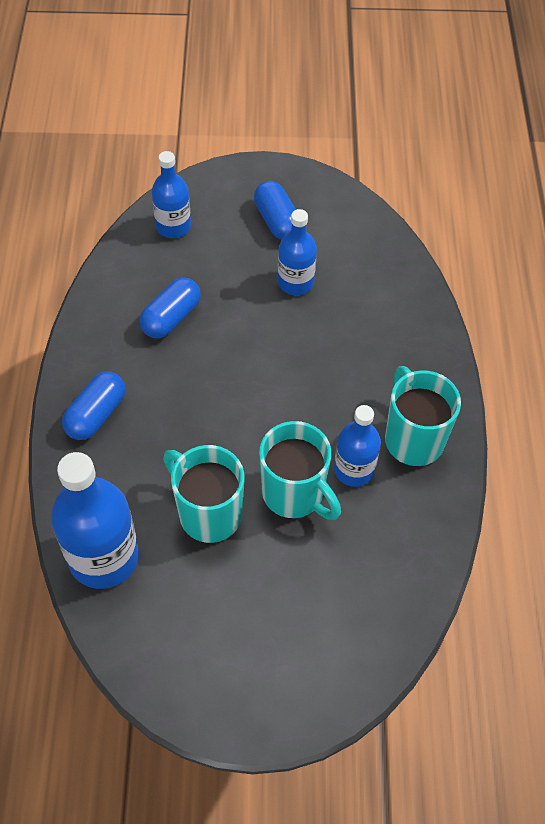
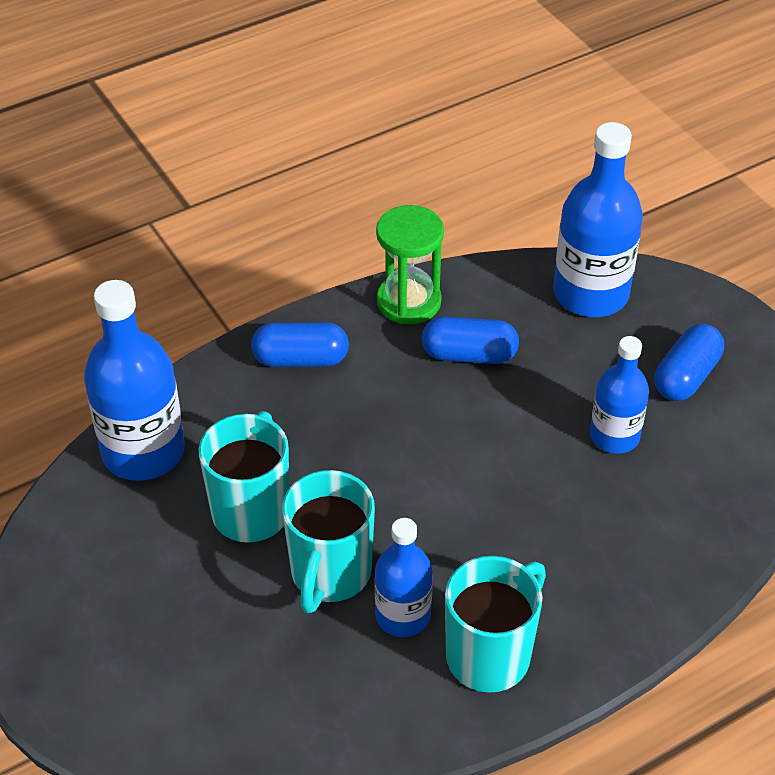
camera: 60 degrees right, 10 degrees down
(97, 324) = (409, 302): none -> green hourglass
(173, 226) = (591, 294): blue bottle -> blue bottle, size x1.64

